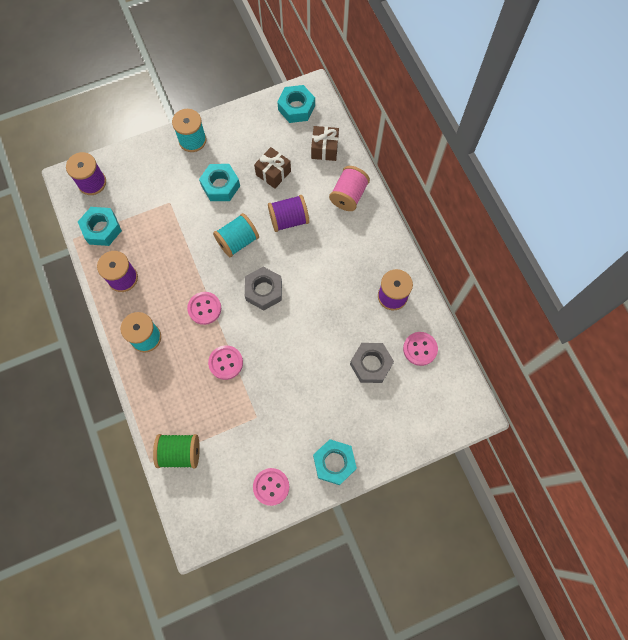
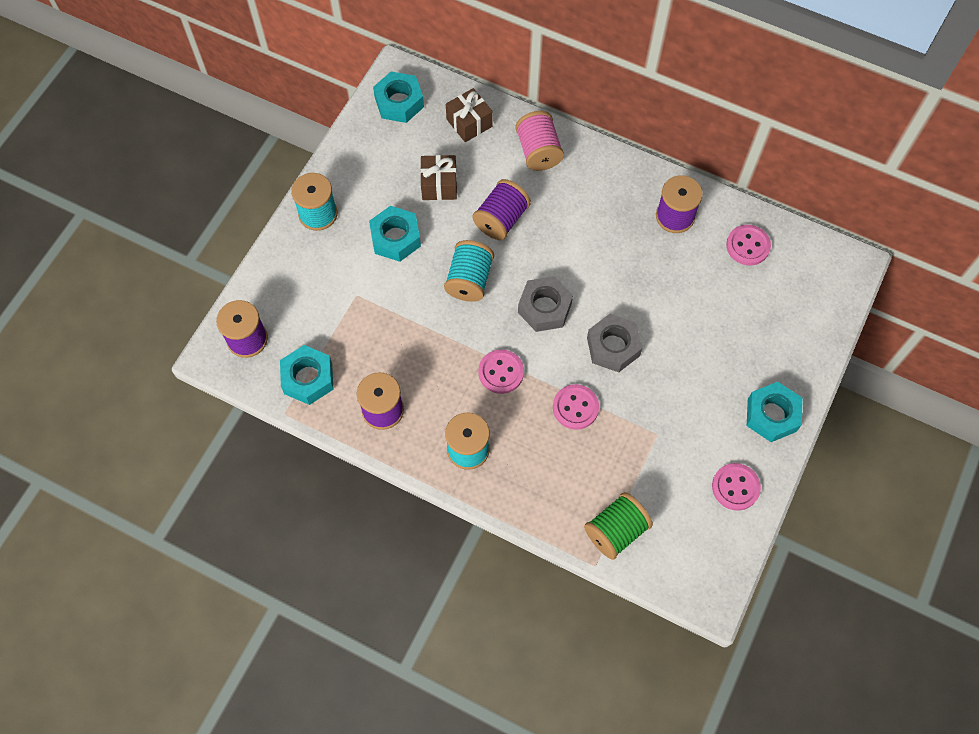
camera: 40 degrees left, 5 degrees down
(371, 364) = (717, 296): grey nut -> grey nut (613, 347)

